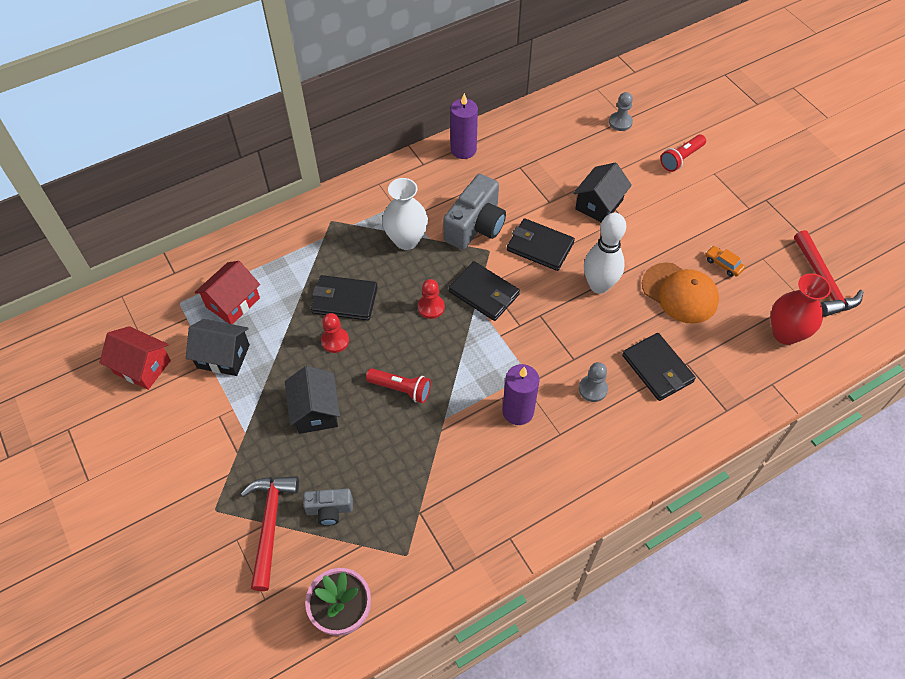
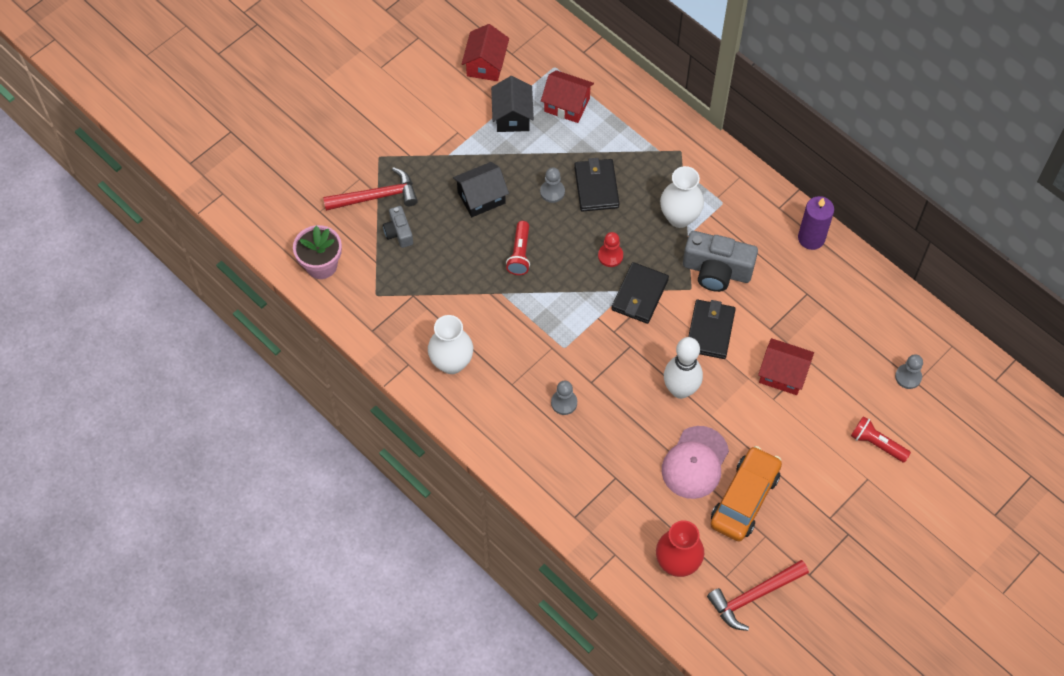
camera: 75 degrees right, 5 degrees up
(335, 341) = (552, 192): red pawn -> grey pawn
(518, 411) = (524, 347): purple candle -> none
(519, 489) = (451, 363): none -> white vase
(599, 204) = (782, 374): black house -> red house
(657, 369) = (601, 453): black wallet -> none
(680, 293) = (695, 463): orange cap -> pink cap
(723, 264) = (744, 499): orange car -> orange car, size x2.38

